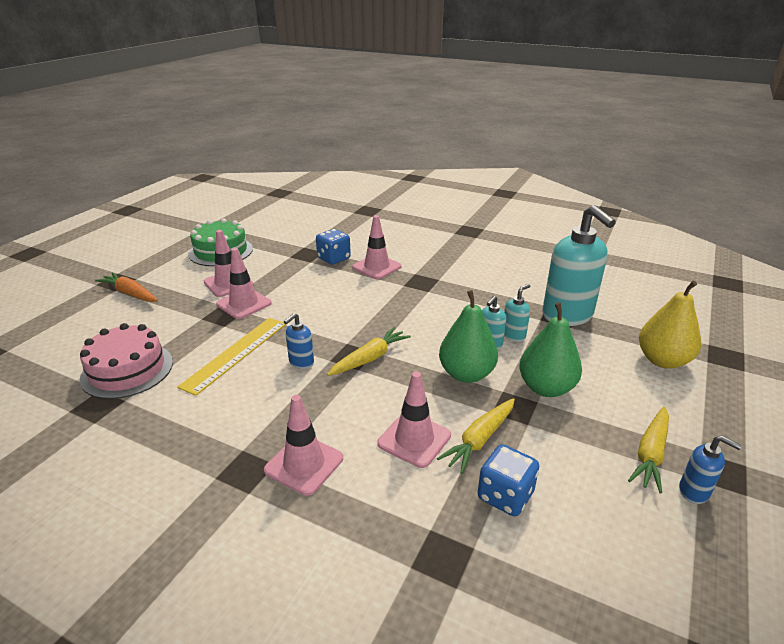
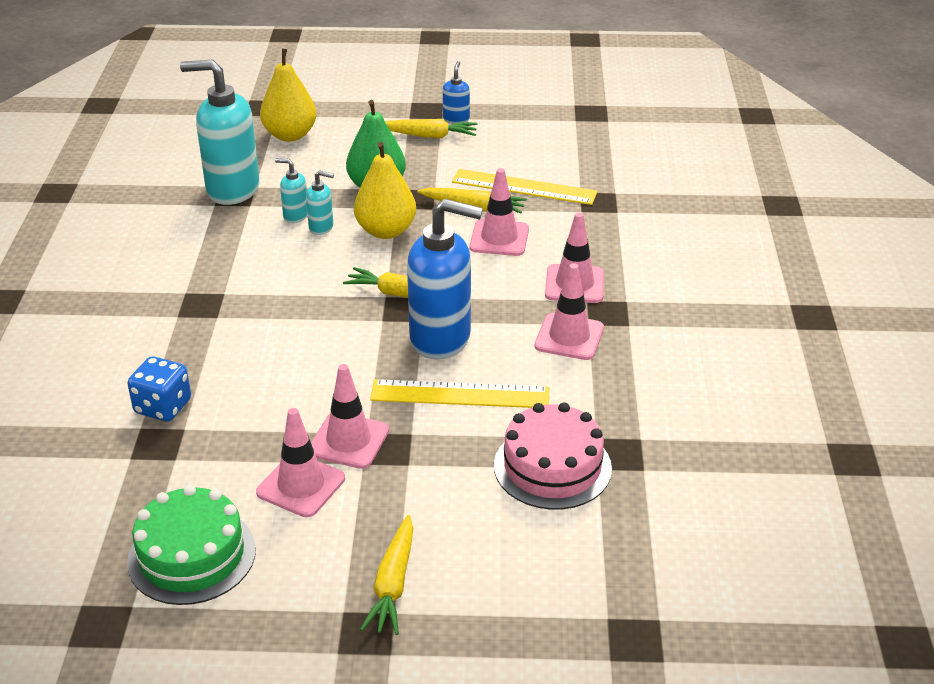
camera: 115 degrees left, 5 degrees up
(130, 294) = (393, 584): orange carrot -> yellow carrot
(301, 362) = (441, 339): blue soap dispenser -> blue soap dispenser, size x2.22
(377, 267) = (173, 355): pink traffic cone -> pink traffic cone (569, 337)
(466, 374) = (386, 231): green pear -> yellow pear
(505, 496) = (524, 187): blue dice -> yellow ruler
(567, 315) = (232, 190): turquoise soap dispenser -> turquoise soap dispenser turned 120 degrees counterclockwise

